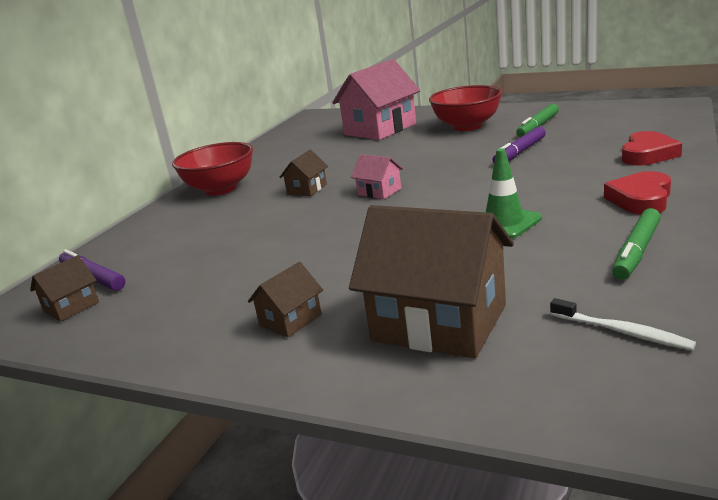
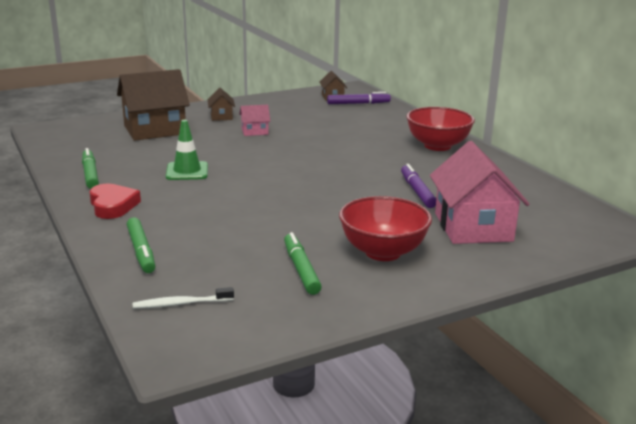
camera: 125 degrees right, 0 degrees up
(307, 189) = (371, 160): brown house -> none
(379, 192) = (312, 170): pink house -> pink house (254, 131)
(520, 152) = (264, 228): purple marker -> purple marker (417, 191)
(622, 332) = (73, 144): white toothbrush -> white toothbrush (181, 304)
(647, 154) = (141, 251): red heart -> green marker

